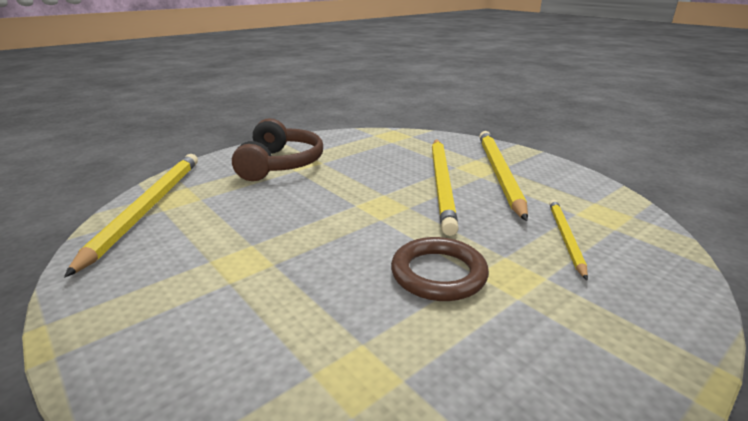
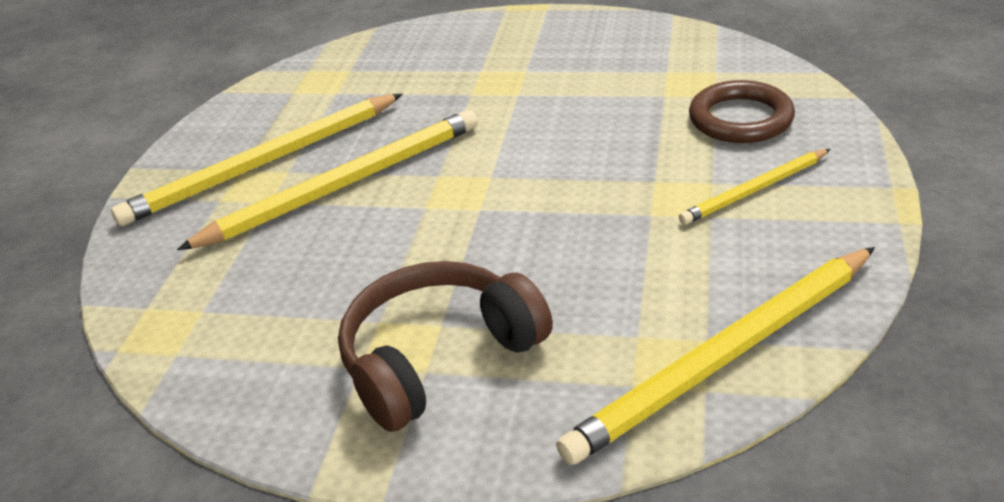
camera: 125 degrees left, 10 degrees up
(438, 274) = (542, 106): brown ring -> brown ring (740, 119)
(565, 238) = (399, 82): yellow pencil -> yellow pencil (754, 190)

